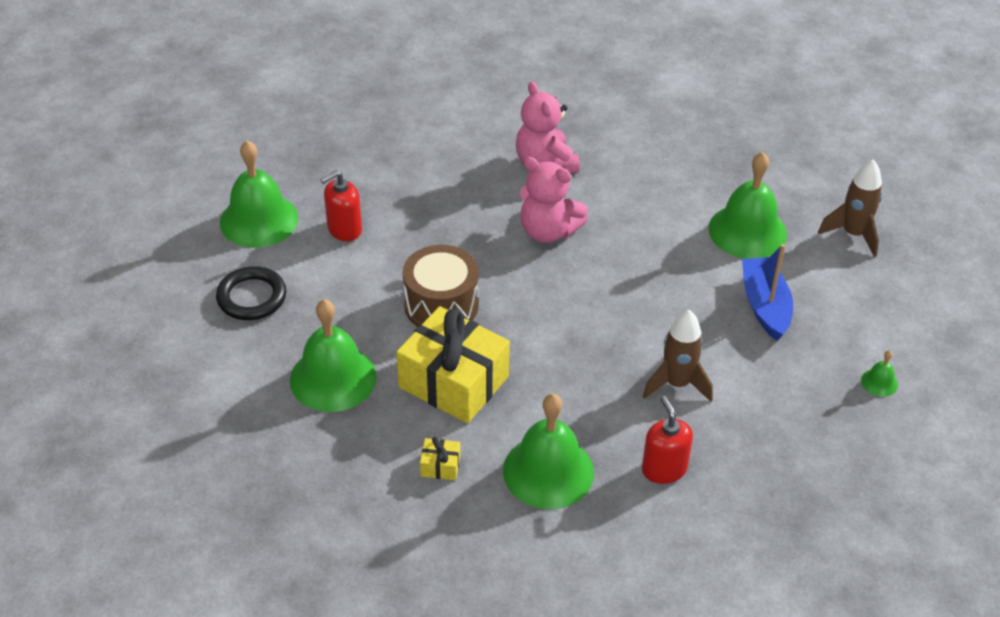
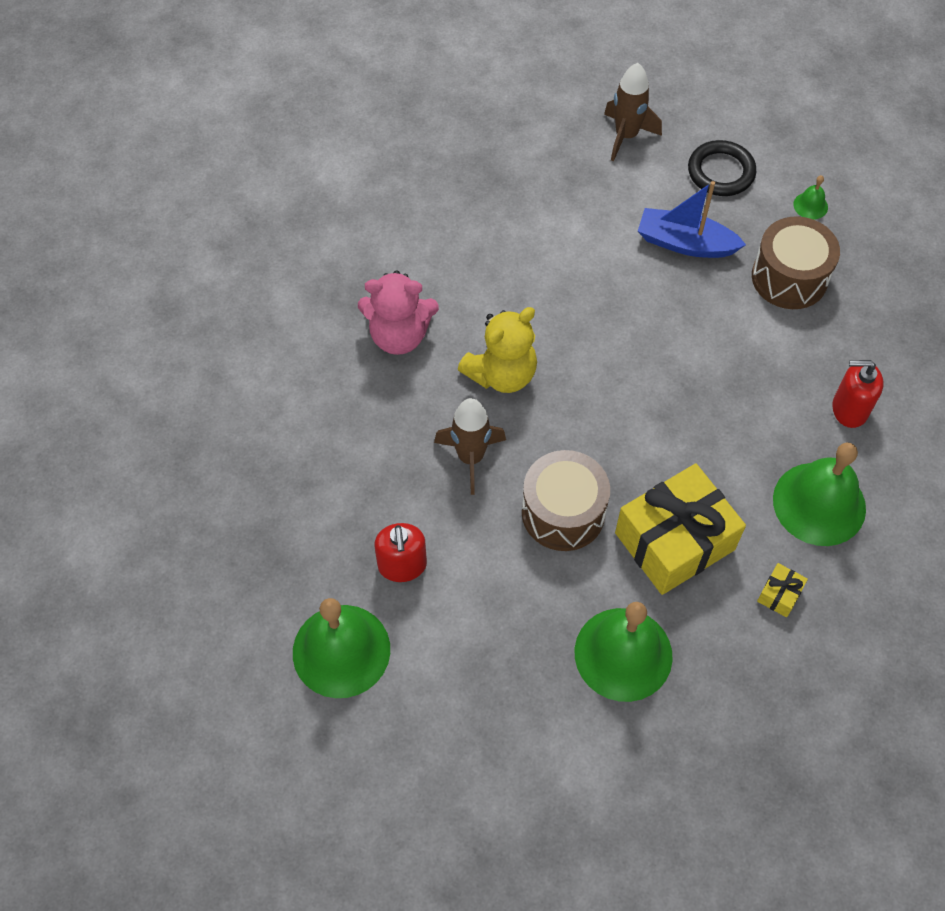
camera: 65 degrees left, 15 degrees up
(251, 297) = (465, 698): black ring -> black ring (721, 172)
(548, 231) = (502, 374): pink teddy bear -> yellow teddy bear
(677, 384) = (753, 354): brown rocket -> brown rocket (470, 458)
(747, 231) = (583, 212): green bell -> none
(782, 388) = (789, 277): none -> brown drum

